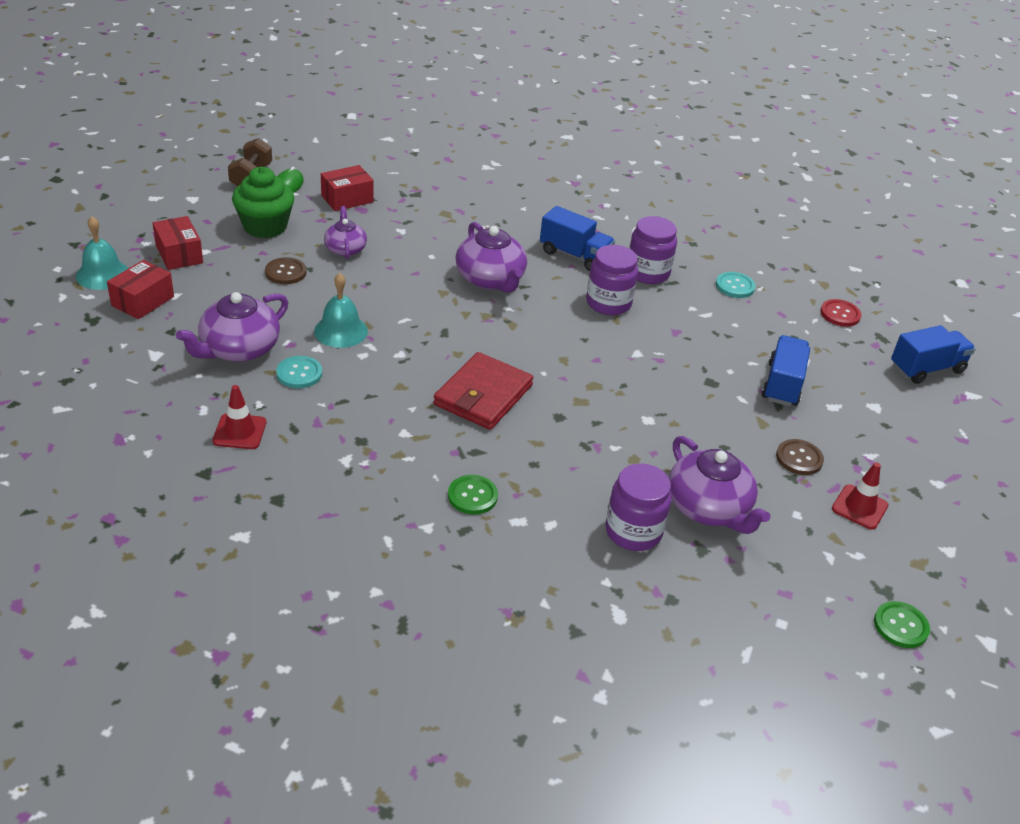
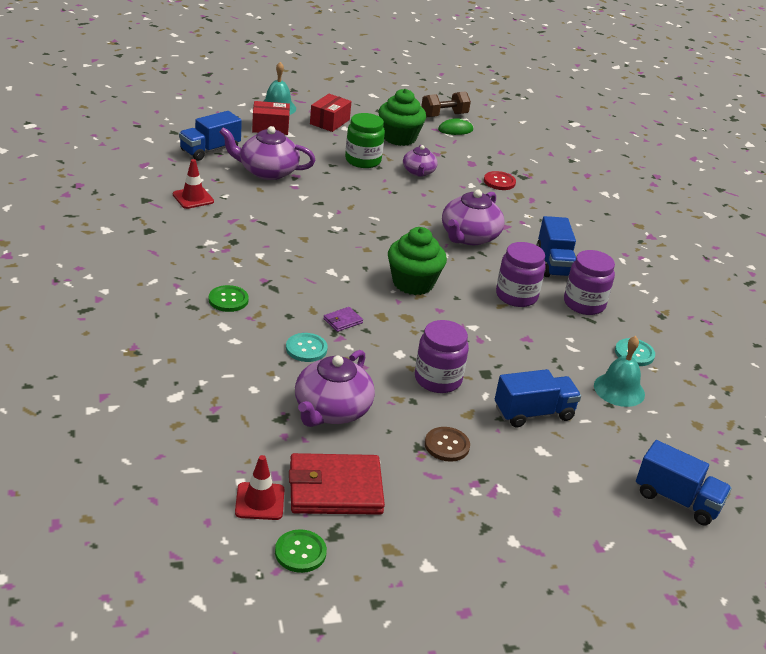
camera: 55 degrees right, 5 degrees down
(144, 370) = (210, 150): none -> blue truck
(285, 272) = (363, 160): brown button -> green jar
(299, 373) = (270, 199): turquoise button -> turquoise button (306, 349)
(341, 331) = (331, 199): turquoise bell -> turquoise bell (619, 389)
(345, 249) = (418, 172): purple teapot -> purple teapot turned 135 degrees clockwise
(347, 199) = (474, 154): red box -> none
(483, 395) = (335, 273): red wallet -> red wallet (335, 489)
(541, 353) = (413, 283): none -> green cupcake
(570, 431) = (343, 321): none -> purple wallet
(633, 531) = (266, 380): purple jar -> purple jar (438, 379)
(840, 314) = (683, 425): red button -> red button (499, 182)
(859, 507) = (424, 496): red traffic cone -> red traffic cone (260, 501)

